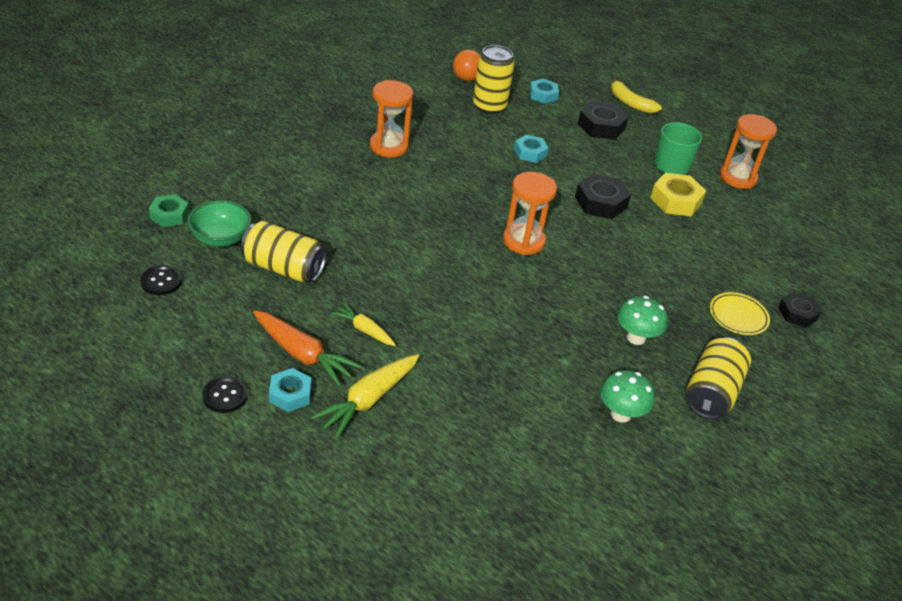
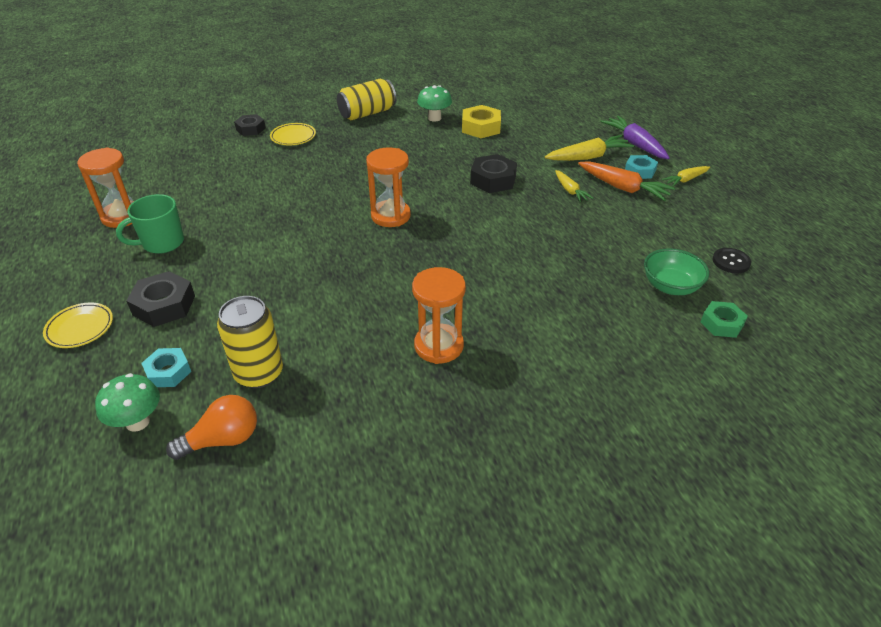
camera: 145 degrees left, 0 degrees up
(225, 396) = (685, 180): black button -> yellow carrot
(283, 268) = (617, 246): yellow can -> none
(303, 355) = (623, 188): orange carrot -> orange carrot turned 150 degrees clockwise
(313, 453) = (635, 144): none -> purple carrot
(530, 153) = (286, 295): turquoise nut -> none
(600, 202) = (282, 228): black nut -> black nut (493, 180)
(630, 103) = (80, 328): yellow banana -> yellow plate
(636, 338) = (379, 144): green mushroom -> green mushroom (137, 422)
(676, 201) = (213, 213): yellow nut -> yellow nut (481, 127)

